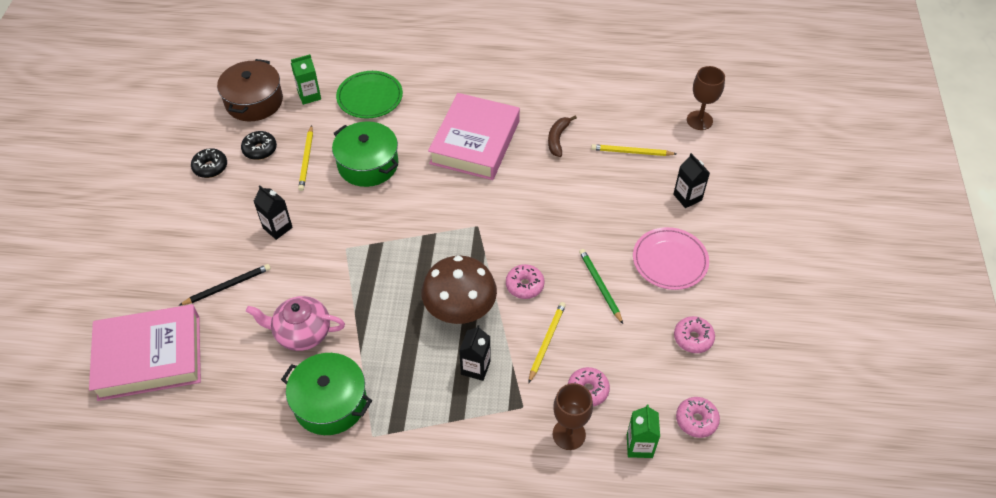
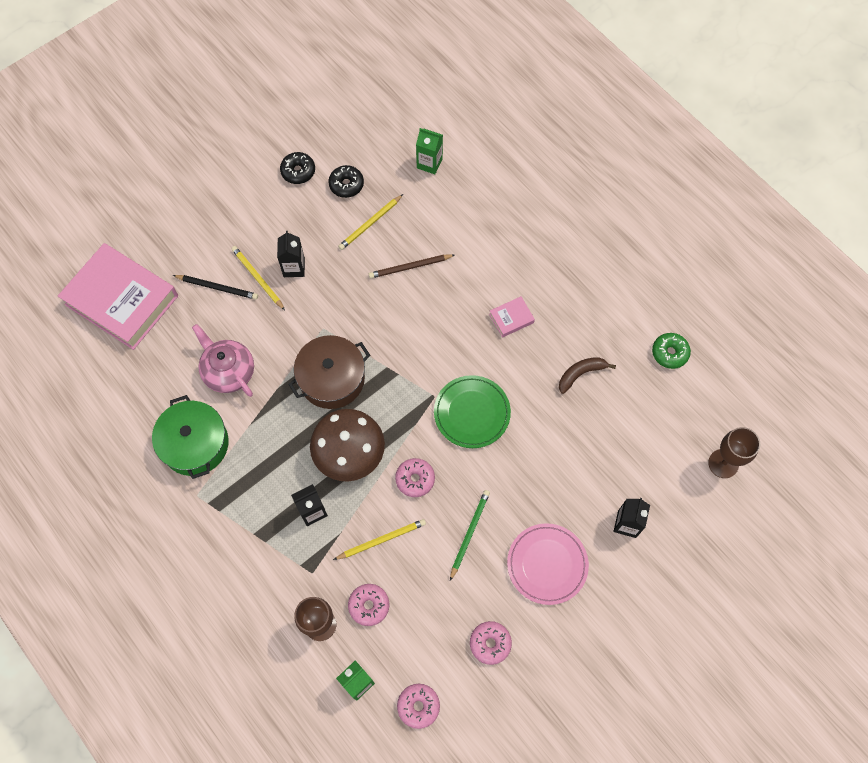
camera: 45 degrees right, 15 degrees up
(254, 101) = (384, 134): brown pot -> brown pot (332, 379)
(368, 164) = (410, 267): green pot -> brown pencil
(370, 97) = (473, 204): green plate -> green plate (472, 413)
(475, 142) = (511, 318): pink book -> pink book, size x0.40
(597, 87) = (669, 353): none -> green donut
(631, 152) = (628, 441): yellow pencil -> yellow pencil (258, 278)

